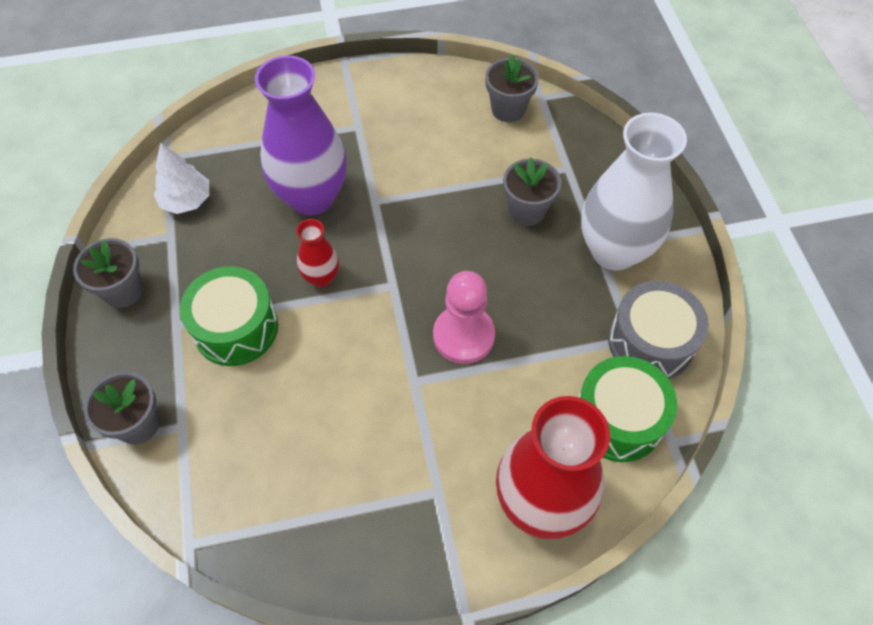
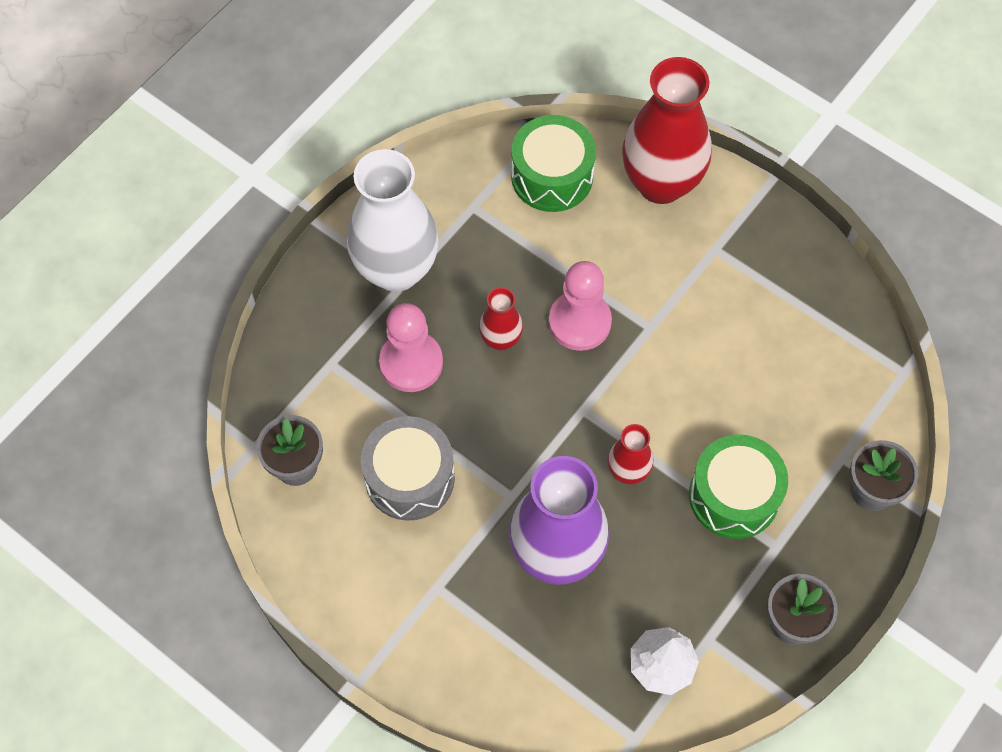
camera: 130 degrees left, 5 degrees up
(496, 275) = (501, 339): none -> red vase
(527, 211) = (411, 363): grey flower pot -> pink pawn
(650, 342) = (465, 193): grey drum -> grey drum (409, 477)

